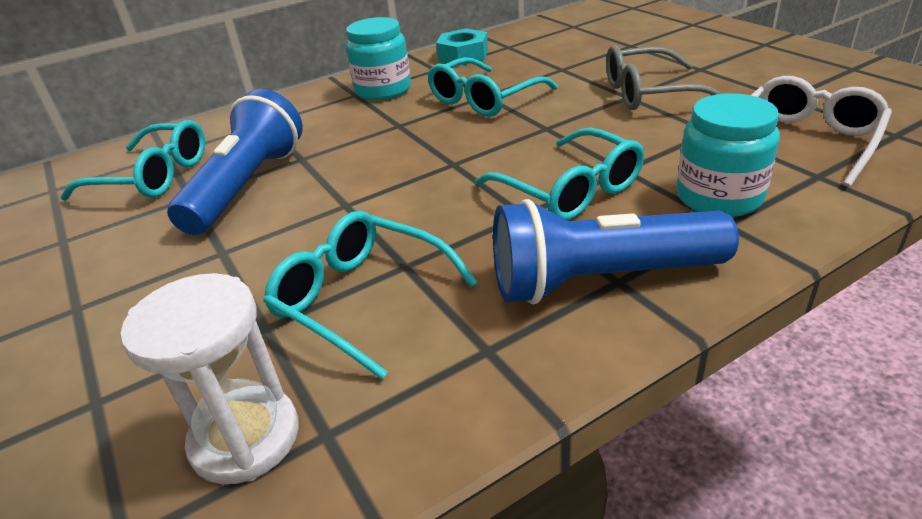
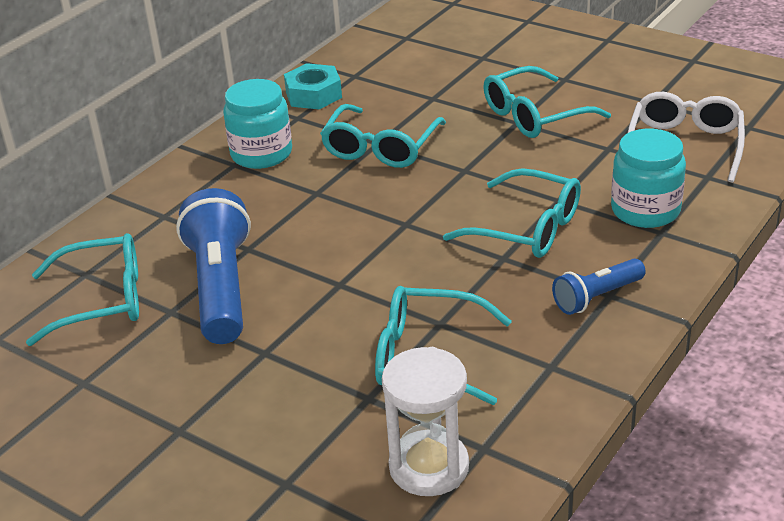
camera: 25 degrees left, 0 degrees up
(599, 280) = (596, 297): blue flashlight -> blue flashlight, size x0.54
(648, 93) = (534, 116): grey glasses -> turquoise glasses

